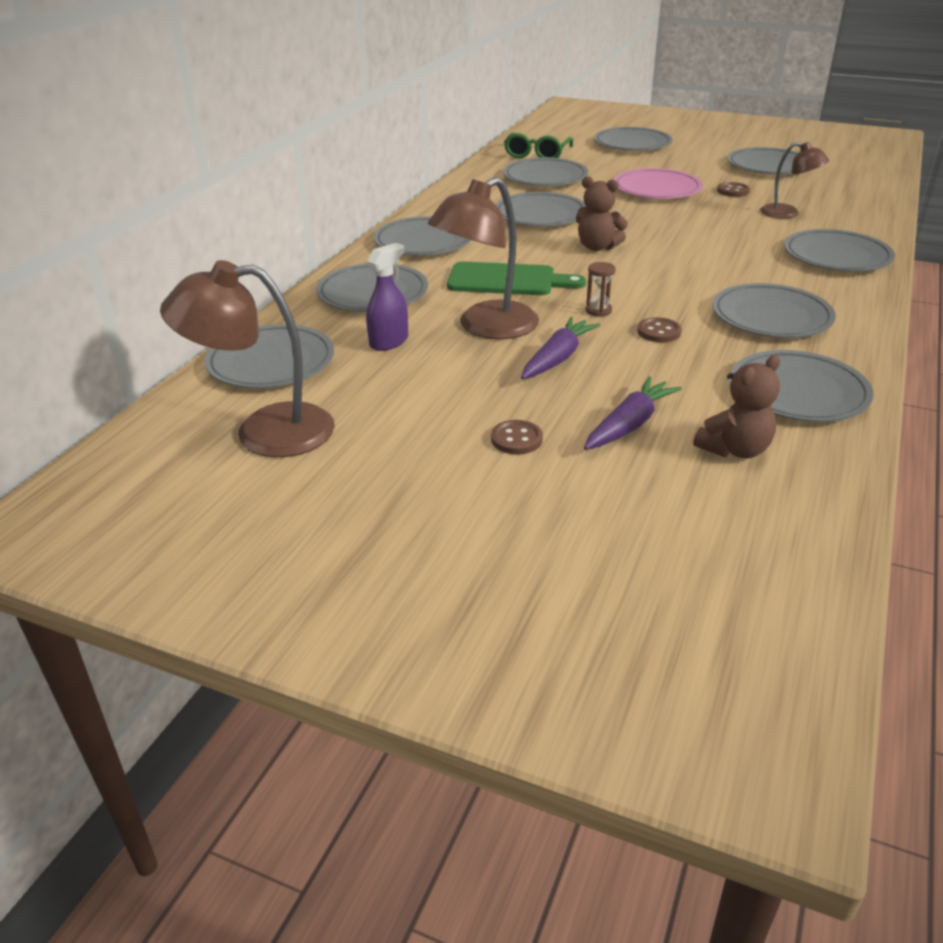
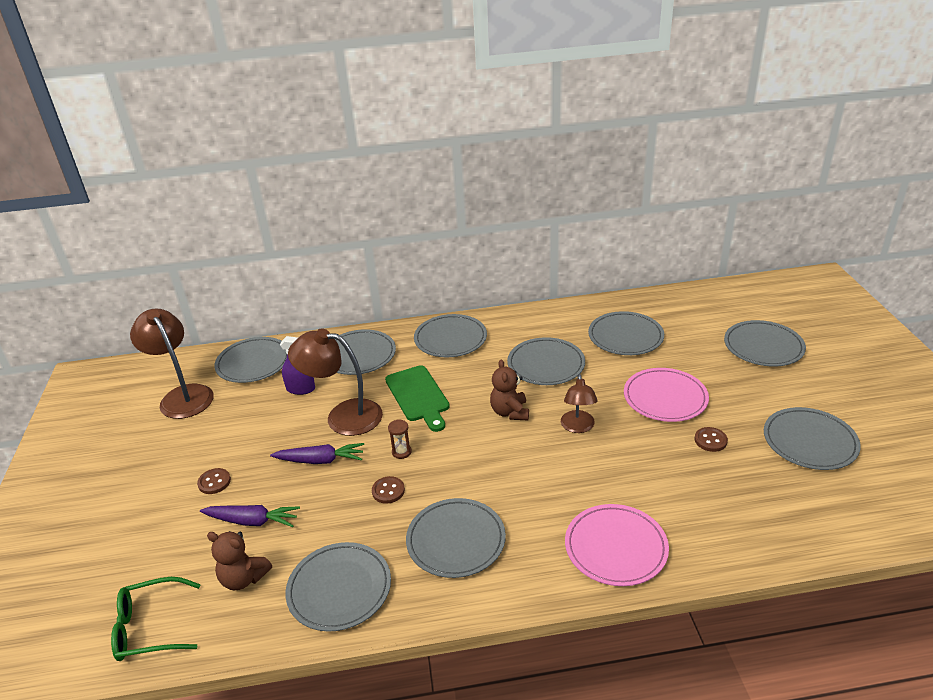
camera: 60 degrees right, 0 degrees up
(537, 154) = (671, 313): green glasses -> green glasses (150, 627)
(787, 213) = (690, 489): brown lamp -> brown lamp (578, 427)
(836, 256) = (616, 547): grey plate -> pink plate

